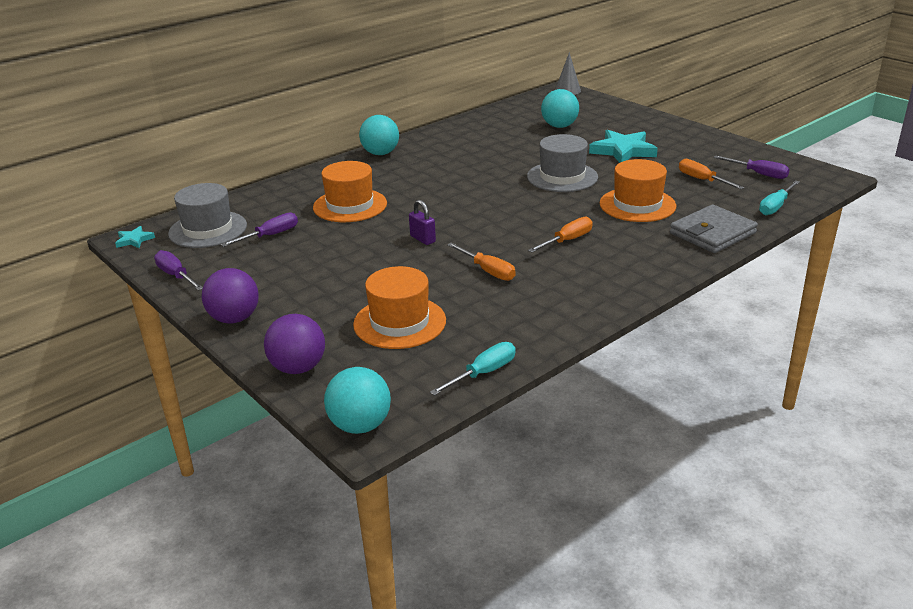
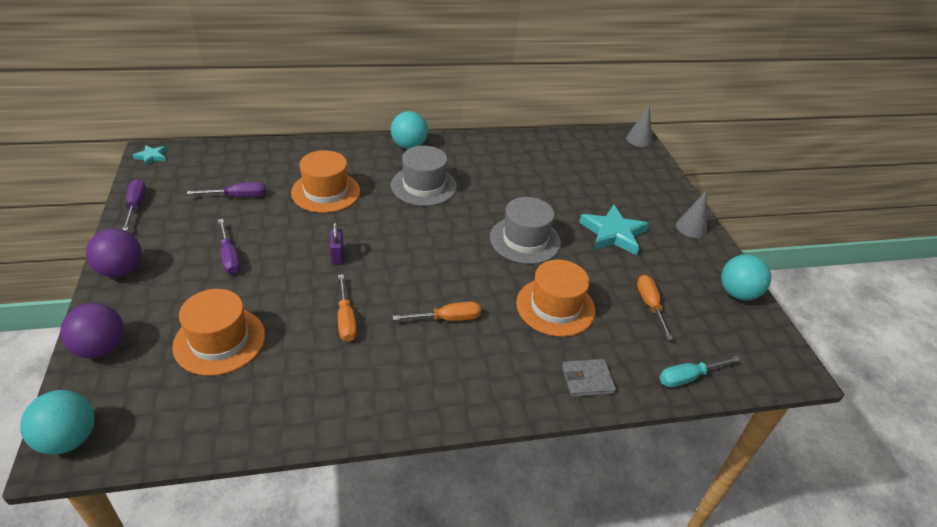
camera: 25 degrees right, 10 degrees up
(208, 229) = (206, 169): grey hat -> grey hat (423, 186)
(483, 373) = (213, 438): turquoise screwdriver -> none
(559, 126) = (587, 178): turquoise ball -> turquoise ball (737, 293)
(674, 129) = (691, 227): none -> grey cone
(712, 233) = (587, 380): grey wallet -> grey wallet, size x0.62
(758, 174) = (716, 325): purple screwdriver -> purple screwdriver (229, 257)

